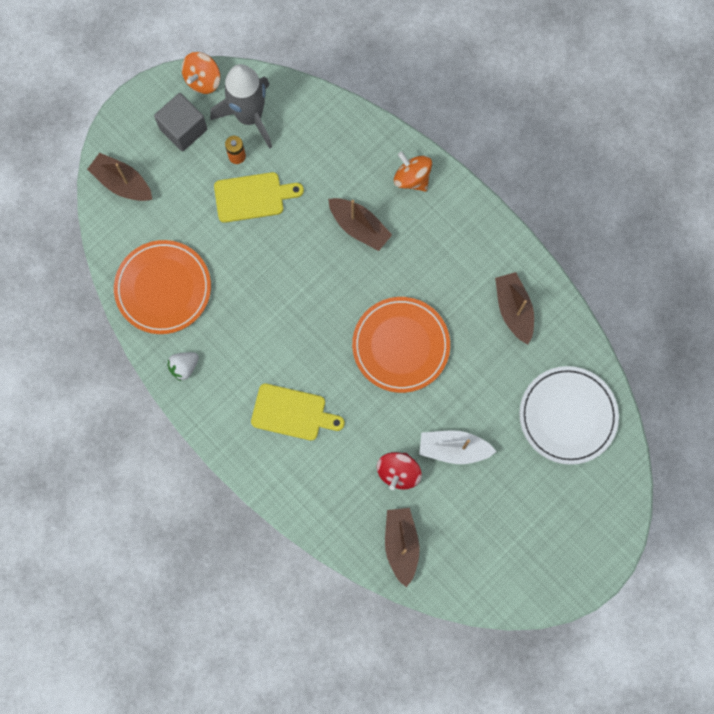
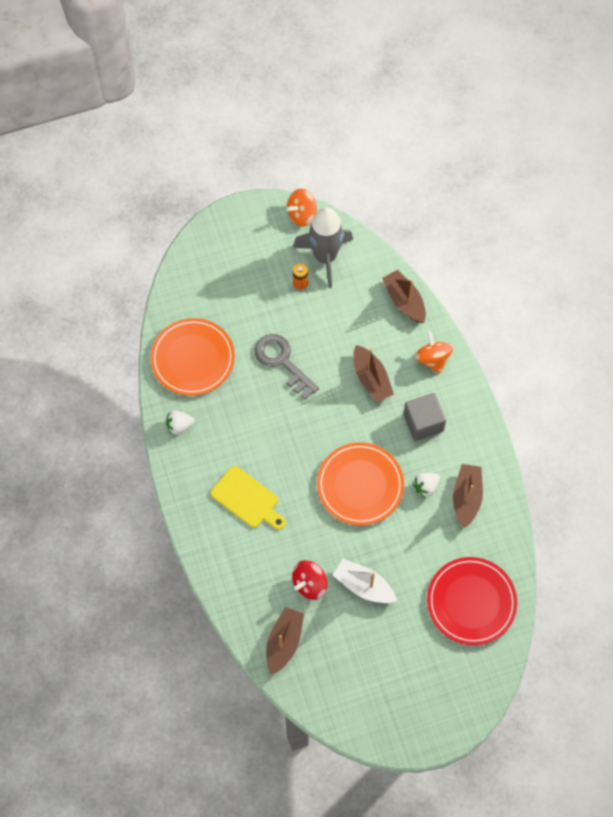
camera: 25 degrees right, 10 degrees down
(122, 183) = (200, 266): brown boat -> brown boat (404, 301)
(183, 129) = (268, 245): grey cube -> grey cube (423, 422)
(253, 197) = (297, 319): yellow cutting board -> none
(259, 250) = (282, 362): none -> grey key
(467, 317) = (425, 487): none -> white strawberry
(567, 416) = (471, 602): white plate -> red plate

